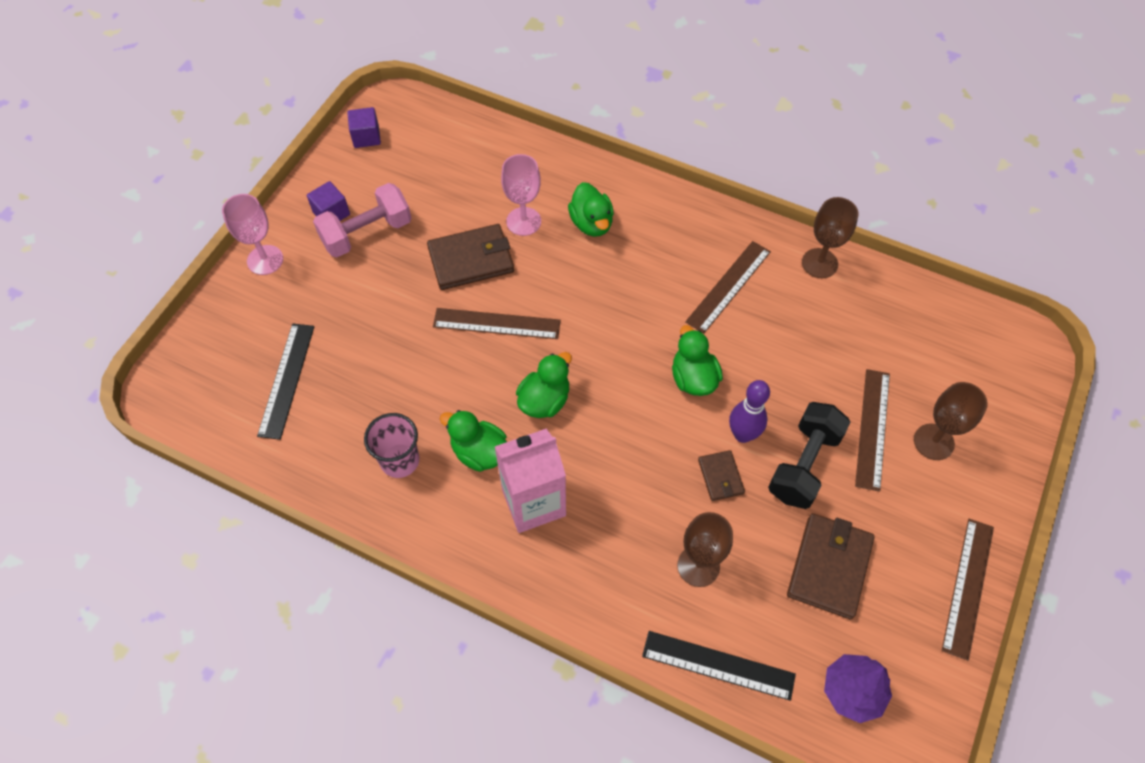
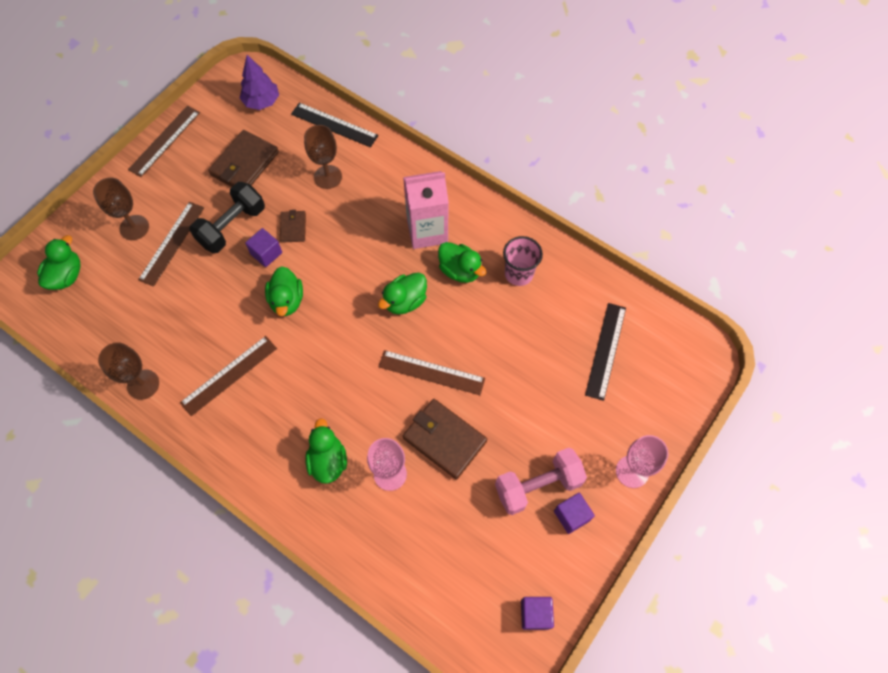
camera: 170 degrees left, 5 degrees up
(471, 260) = (444, 439): brown wallet -> brown wallet turned 45 degrees clockwise
(743, 434) = (266, 253): purple bowling pin -> purple cube
(980, 365) = (66, 276): none -> green duck

